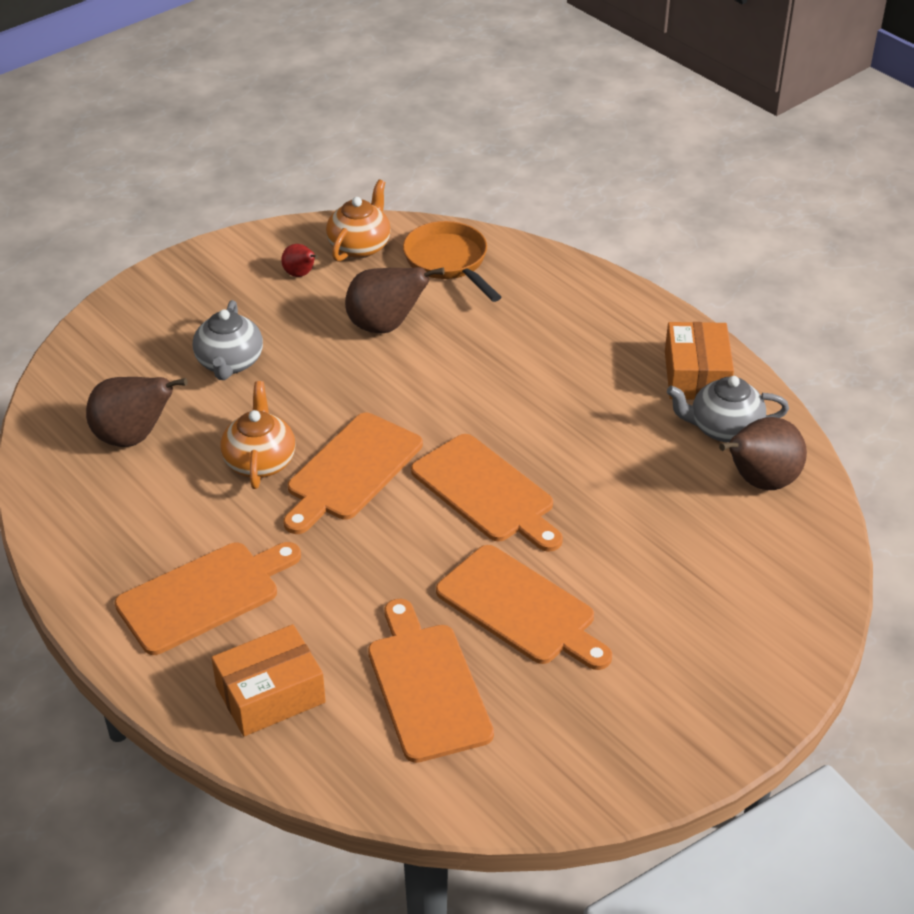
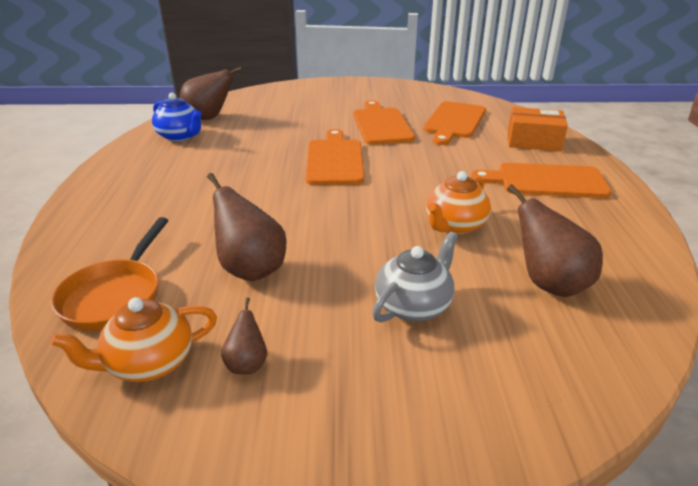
camera: 140 degrees left, 10 degrees down
(300, 274) = (247, 364): red pear -> brown pear
(351, 471) = (398, 197): orange cutting board -> none
(696, 375) = (141, 157): orange box -> none
(724, 428) = (180, 136): grey teapot -> blue teapot

